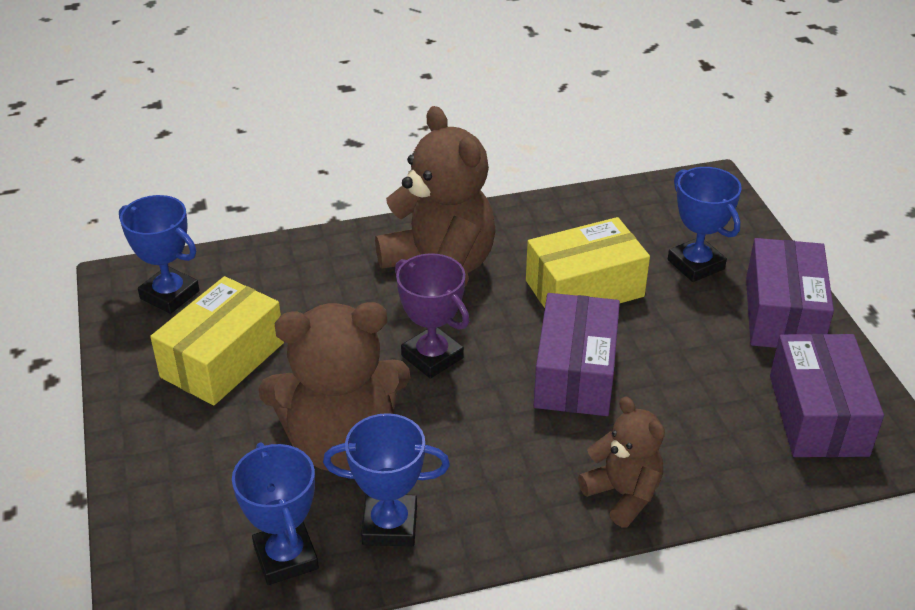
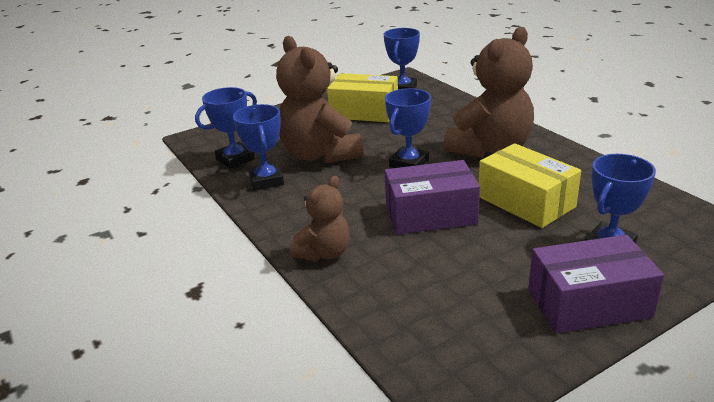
camera: 75 degrees right, 10 degrees down
(432, 357) = (409, 163): purple trophy -> blue trophy
(818, 415) = (466, 340): purple box -> none

